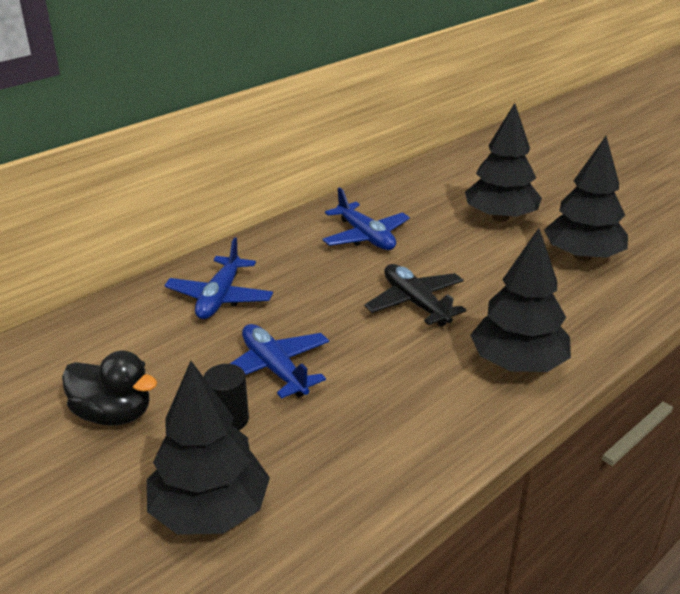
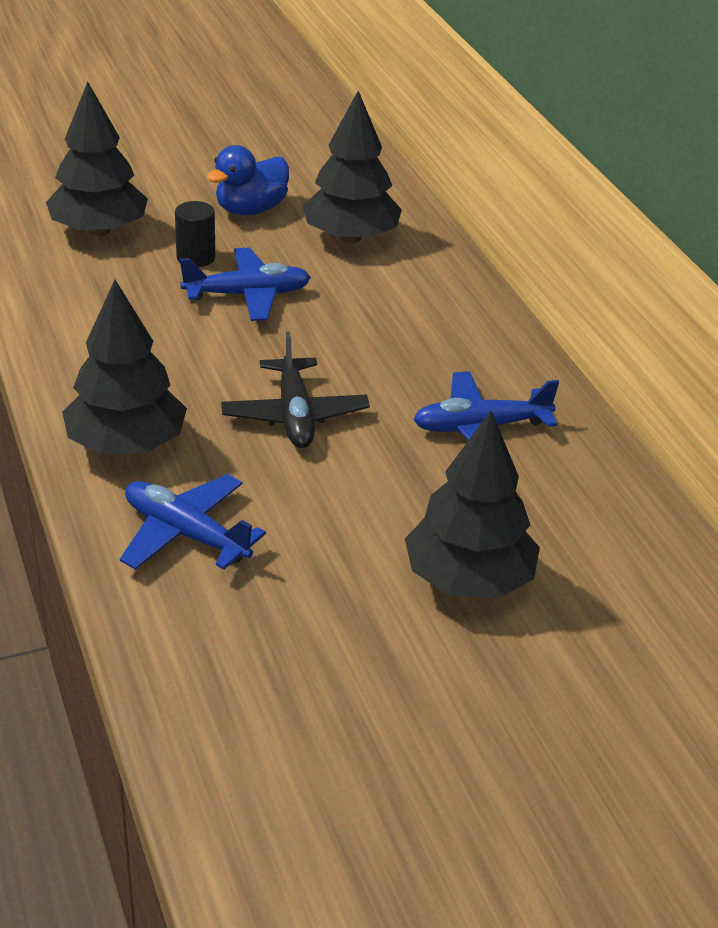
camera: 110 degrees right, 5 degrees up
(113, 414) = (250, 210): black duck -> blue duck
(220, 297) = (400, 291): blue plane -> blue plane (186, 534)
(415, 303) = (294, 415): black plane -> black plane turned 90 degrees clockwise
(582, 256) = (302, 613): black tree -> black tree (351, 237)

